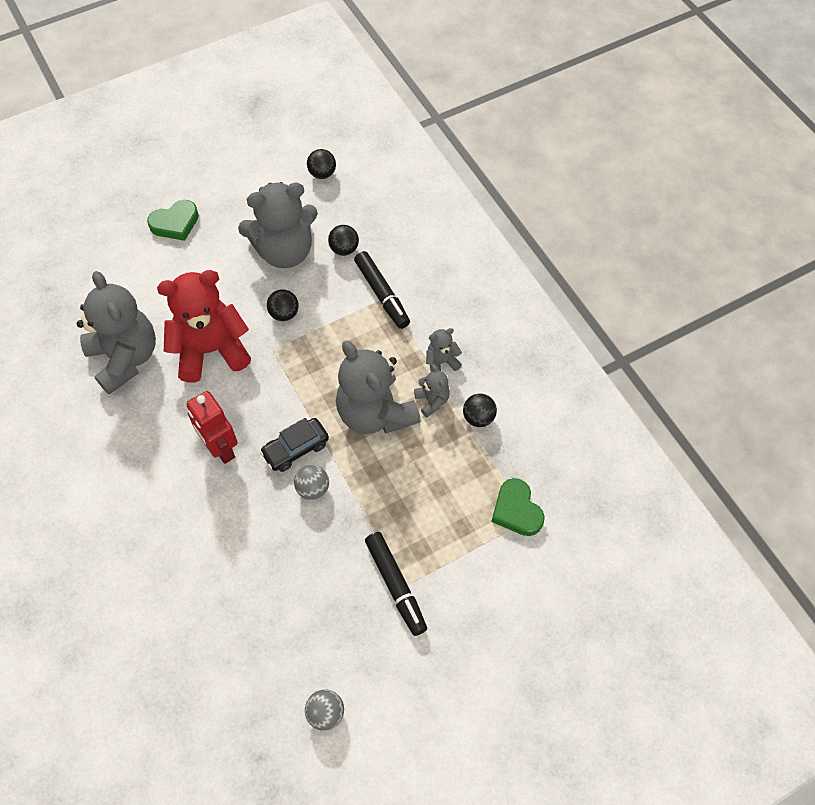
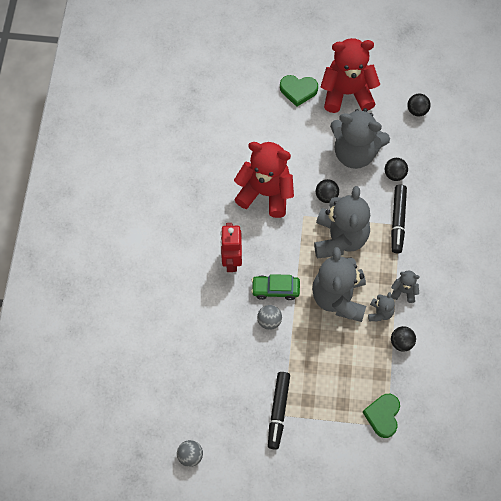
camera: 35 degrees right, 5 degrees up
(125, 358) = (211, 166): grey teddy bear -> grey teddy bear (339, 238)
(233, 196) = (347, 93): none -> red teddy bear
(296, 449) = (275, 289): black car -> green car

